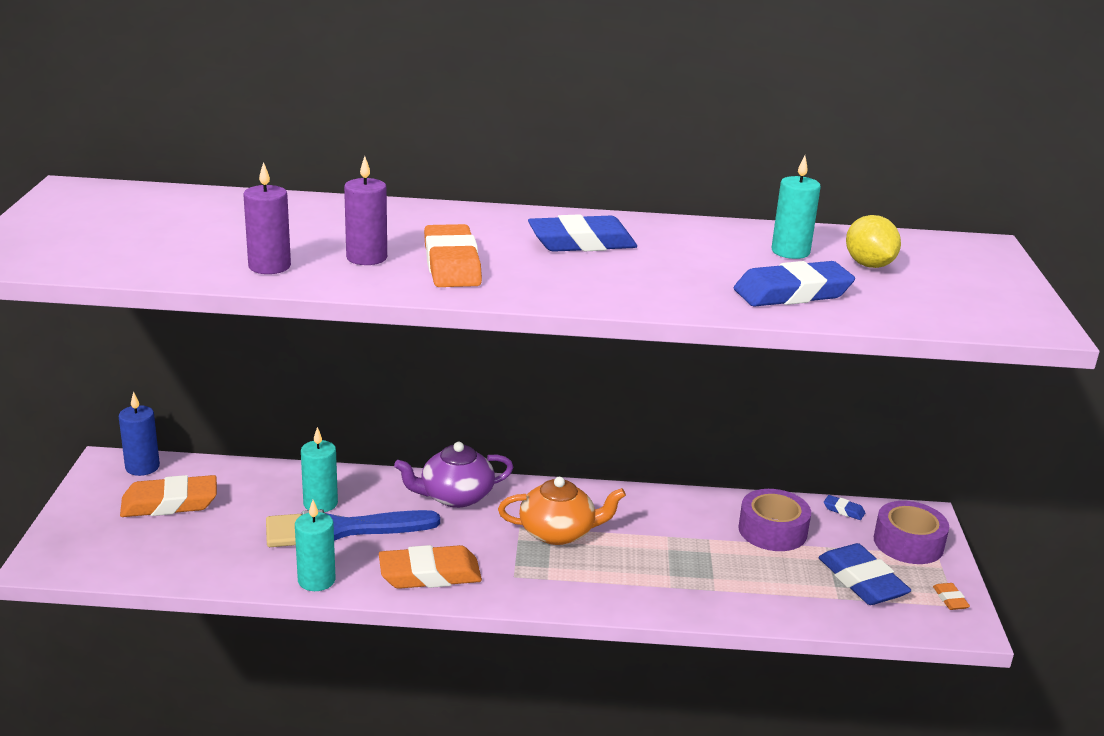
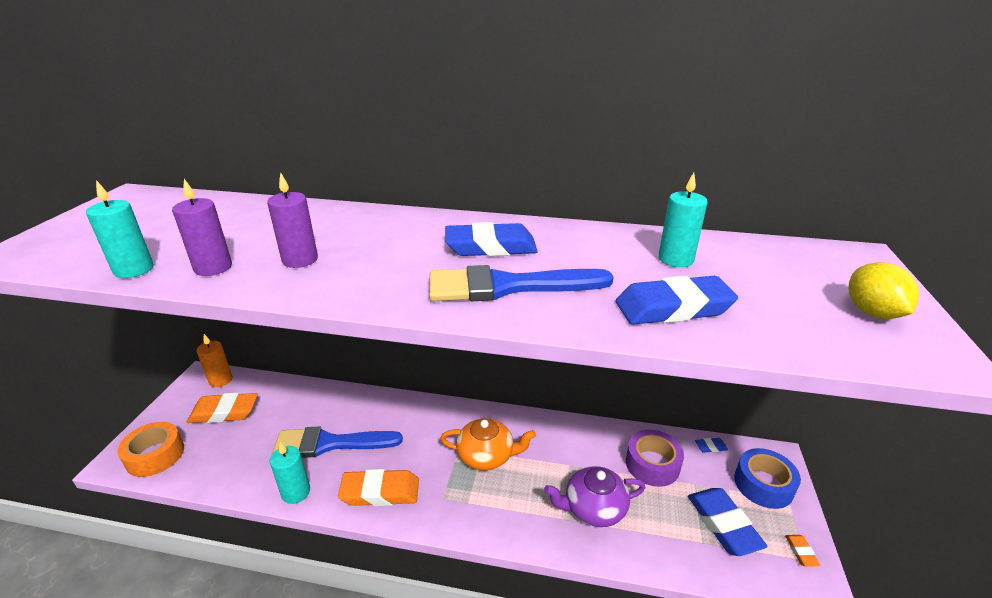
camera: 10 degrees right, 5 degrees up
(96, 554) = (155, 455): none -> orange tape
(142, 467) = (220, 380): blue candle -> orange candle
(320, 503) = (324, 418): turquoise candle -> turquoise candle (134, 270)
(451, 264) = (367, 268): orange eraser -> none
(455, 496) = (420, 417): purple teapot -> purple teapot (593, 508)
(616, 278) = (507, 286): none -> blue brush
(843, 510) = (710, 447): blue eraser -> blue eraser turned 45 degrees counterclockwise
(869, 265) = (750, 275): yellow lemon -> yellow lemon (872, 312)
(908, 543) = (763, 484): purple tape -> blue tape

